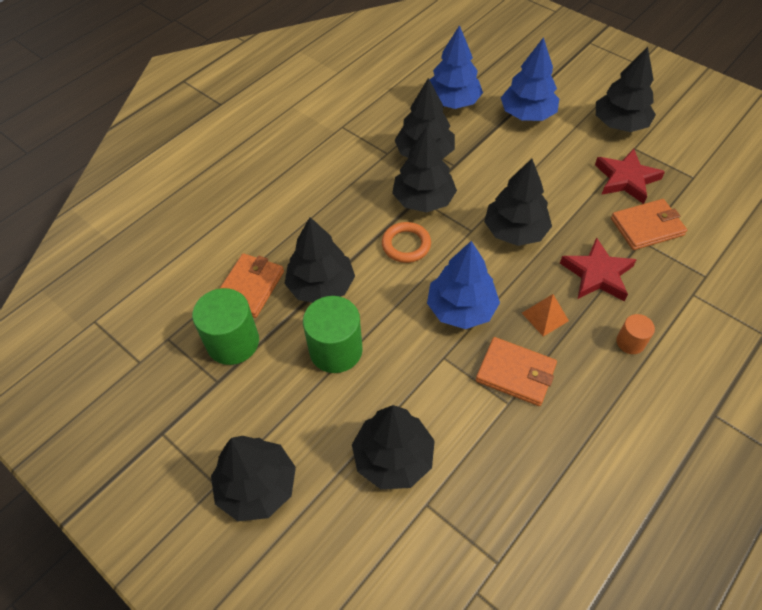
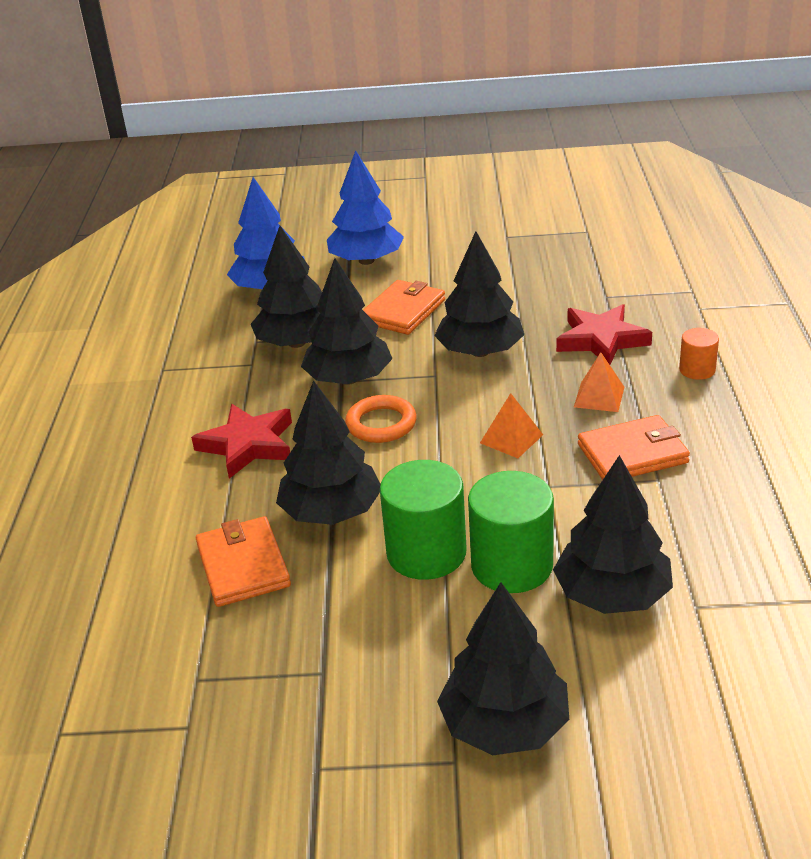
camera: 40 degrees left, 20 degrees down
(233, 342) = (291, 626): green cylinder -> green cylinder (512, 565)
(461, 308) = (511, 438): blue tree -> orange pyramid
(620, 124) = (468, 226): black tree -> none
(626, 179) = (530, 261): red star -> red star (248, 445)
(647, 227) = (596, 284): orange wallet -> orange wallet (403, 311)

